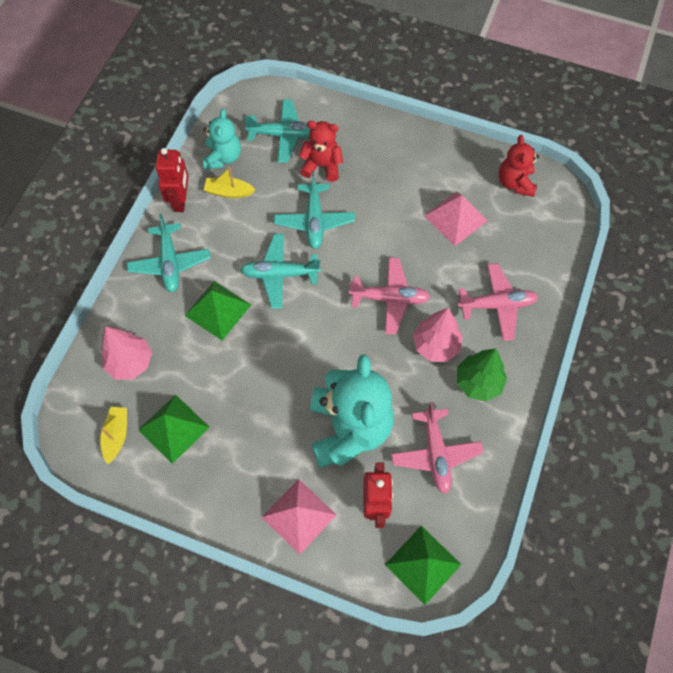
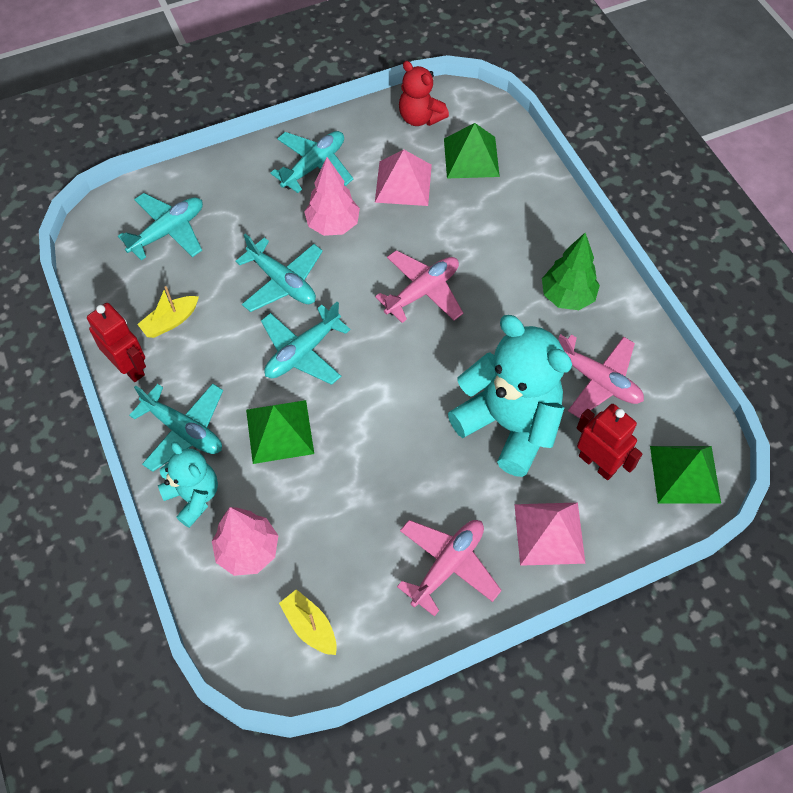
camera: 45 degrees left, 5 degrees down
(173, 428) = (357, 568): green pyramid -> green pyramid (471, 157)
(223, 157) = (129, 296): turquoise teddy bear -> turquoise teddy bear (193, 496)
(322, 166) = (236, 230): red teddy bear -> none
(412, 162) = (314, 166): none -> turquoise plane
(435, 345) = (502, 297): pink tree -> pink tree (333, 225)
(497, 305) = (513, 224): pink plane -> pink plane (448, 565)

